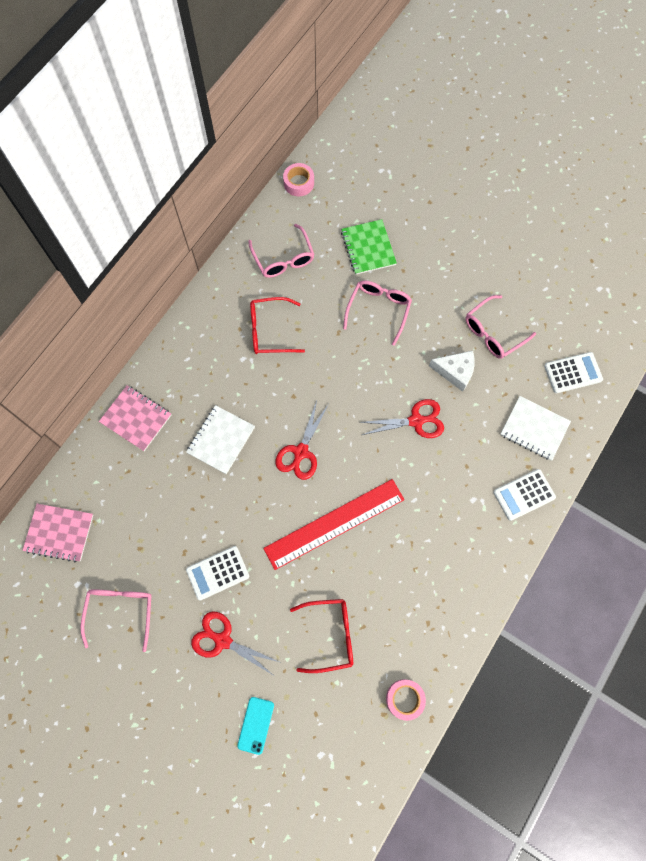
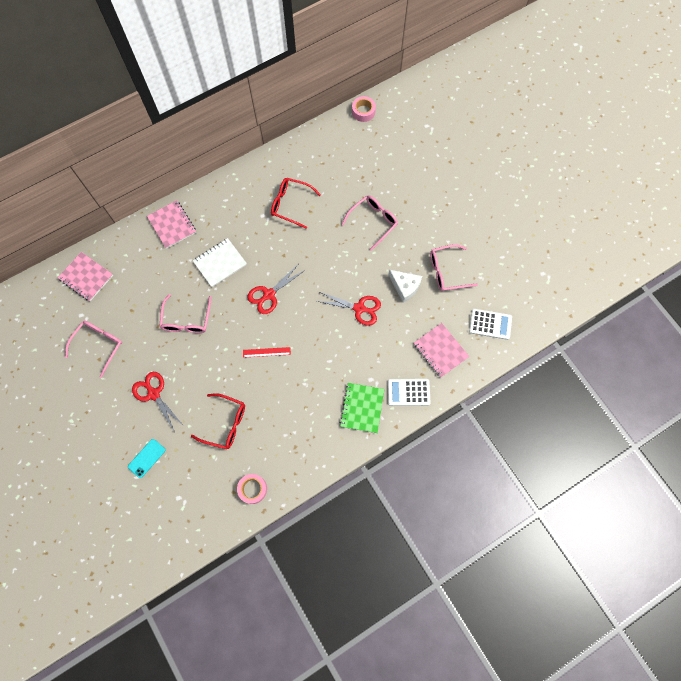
camera: 25 degrees right, 0 degrees up
(217, 573) = (173, 349): white calculator -> none
(283, 258) = (325, 159): pink glasses -> pink glasses (187, 320)
(334, 524) = (266, 352): red ruler -> red ruler, size x0.43
(368, 248) = (388, 176): green notebook -> green notebook (362, 408)
(534, 429) = (440, 350): white notebook -> pink notebook

